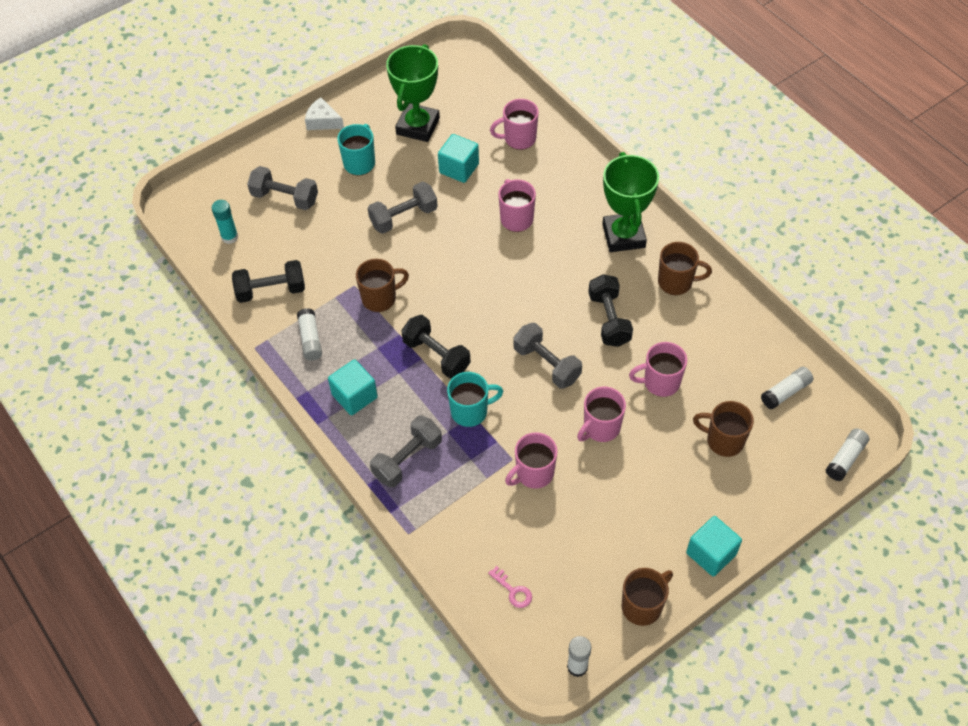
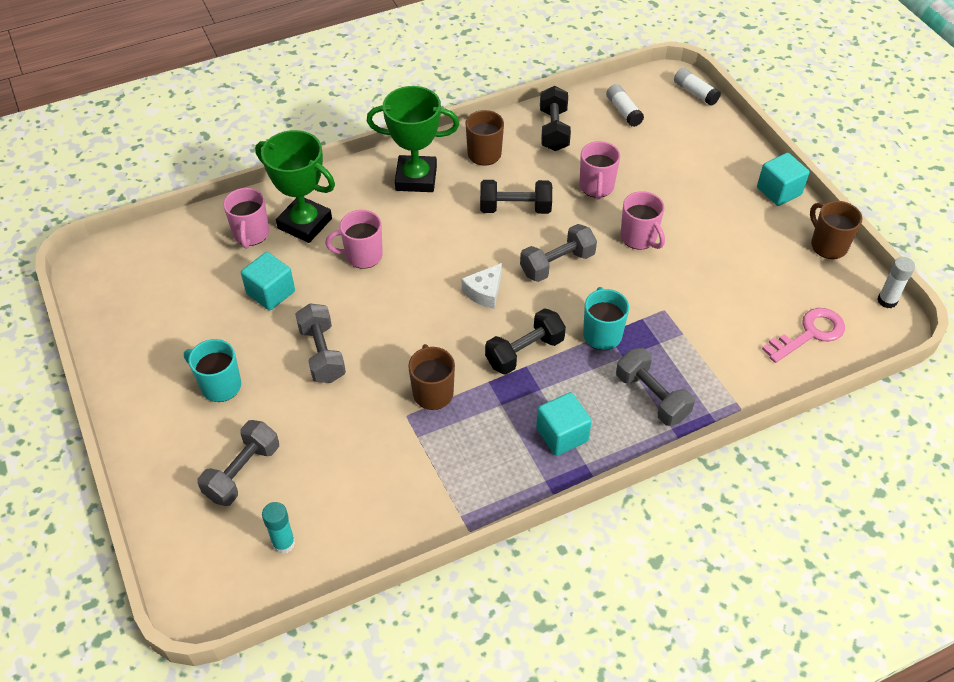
camera: 80 degrees left, 5 degrees down
(271, 291) = (387, 503): black dumbbell -> black dumbbell (554, 130)
(310, 339) = (472, 469): white glue stick -> none
(323, 121) = (131, 416): white cheese -> white cheese (484, 292)
(418, 126) = (188, 320): green trophy -> green trophy (305, 223)
(513, 590) = (809, 333): pink key -> pink key, size x1.83
(534, 473) = (683, 296): pink mug -> none
(724, 440) = (666, 159): brown mug -> none

